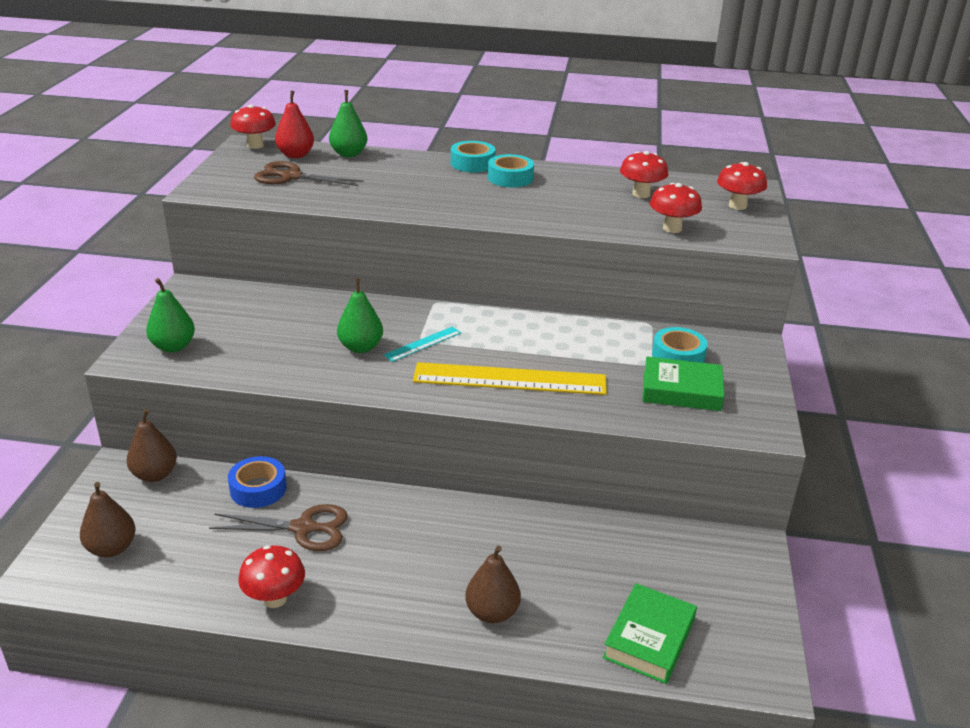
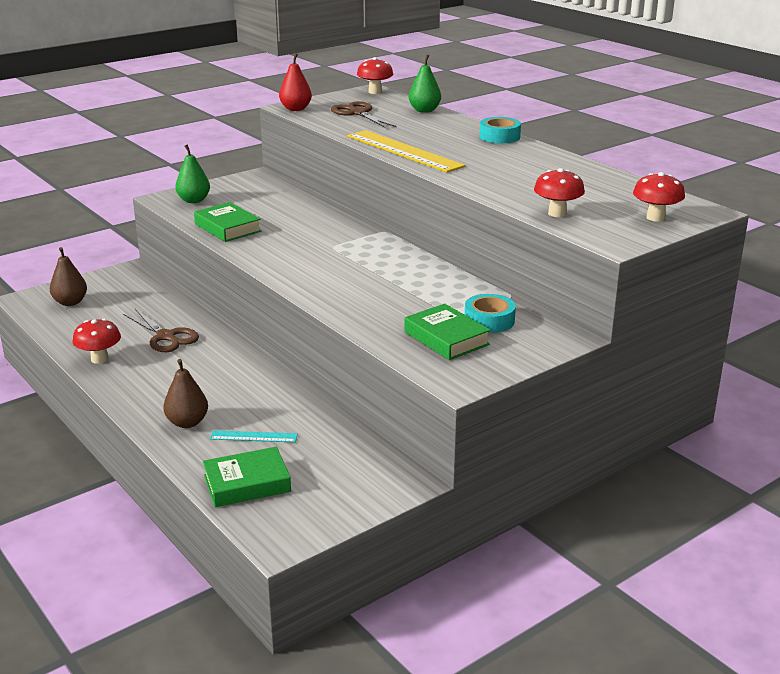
camera: 45 degrees right, 5 degrees down
(155, 475) = (141, 280): brown pear -> none
(258, 489) = (176, 309): blue tape -> none
(276, 365) = (228, 228): none -> green book
(295, 155) = (388, 103): red pear -> red pear (296, 109)
(361, 347) = (289, 237): green pear -> none
(423, 344) = (329, 249): turquoise ruler -> turquoise ruler (253, 437)
(509, 379) = (343, 286): yellow ruler -> yellow ruler (403, 151)
(510, 178) = (506, 151): turquoise tape -> none
(641, 194) = (588, 188): red mushroom -> none

